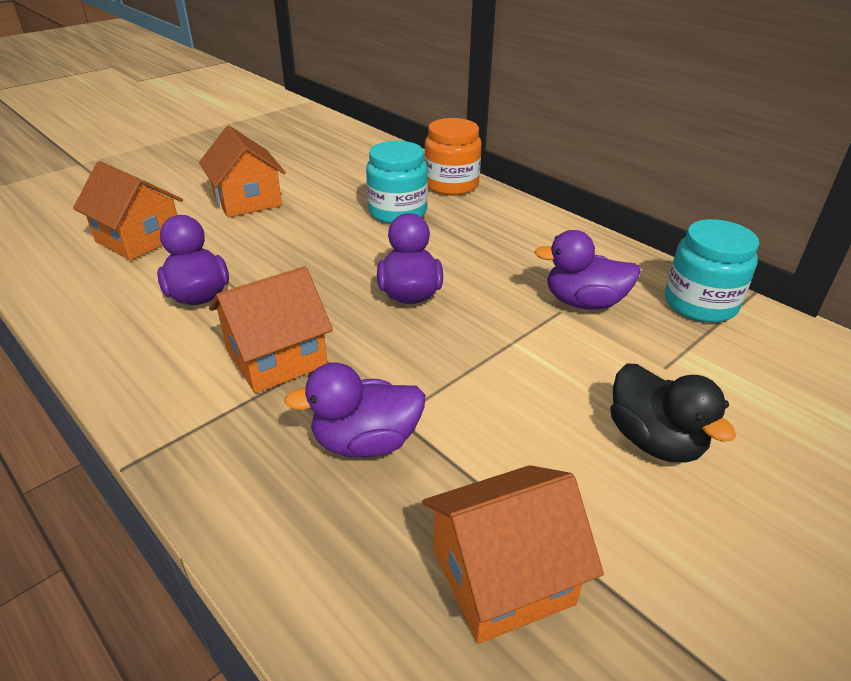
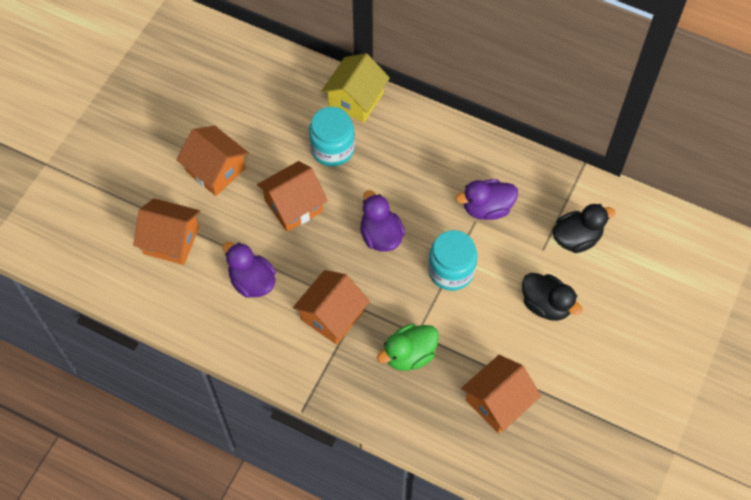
camera: 20 degrees left, 25 degrees up
(313, 243) = (294, 206): none -> orange house
(366, 442) = (409, 355): purple duck -> green duck
(451, 185) = (356, 99): orange jar -> yellow house
(700, 303) = (554, 186): turquoise jar -> turquoise jar (451, 271)
(730, 368) = (576, 238): none -> black duck

